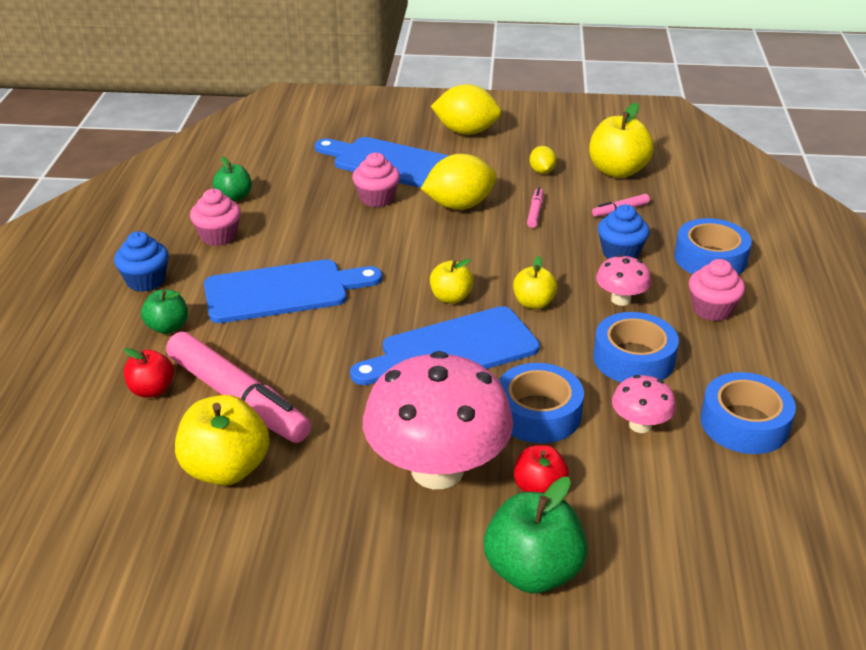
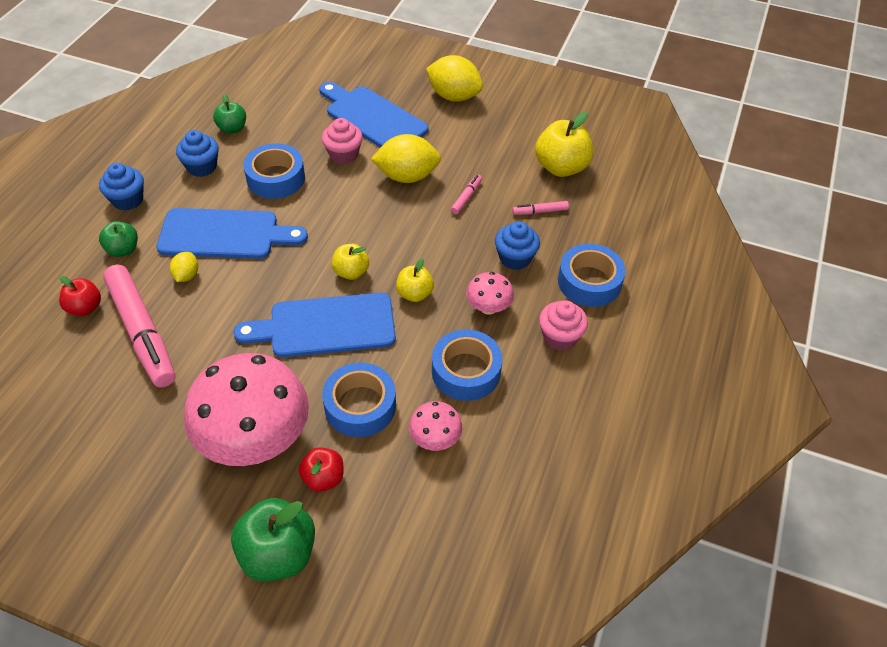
camera: 15 degrees right, 15 degrees up
(218, 236) = (202, 167): pink cupcake -> blue cupcake
(226, 469) = (103, 396): yellow apple -> none
(542, 171) = (495, 154): yellow lemon -> yellow lemon (186, 275)
(744, 423) = (521, 460): blue tape -> blue tape (275, 178)

